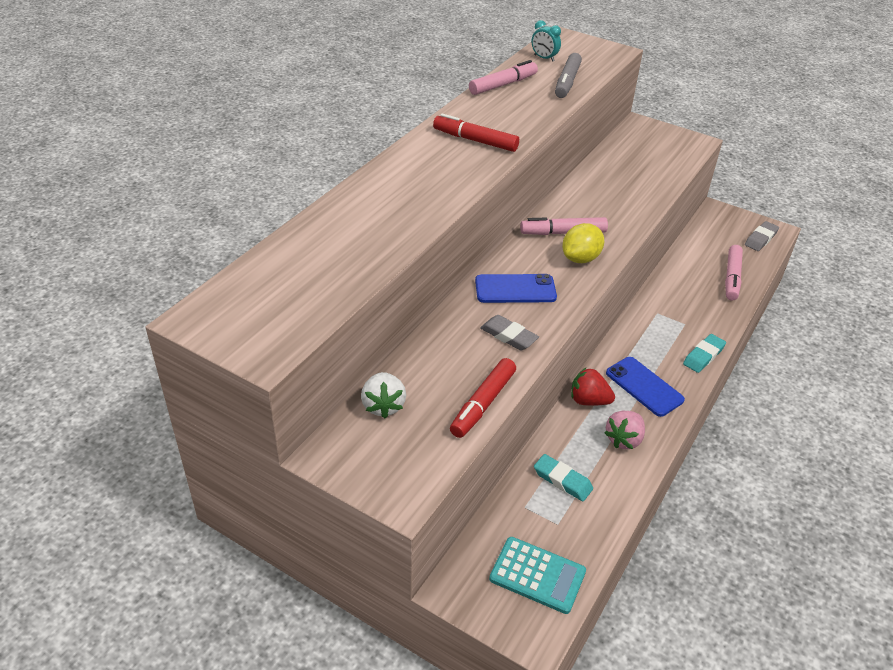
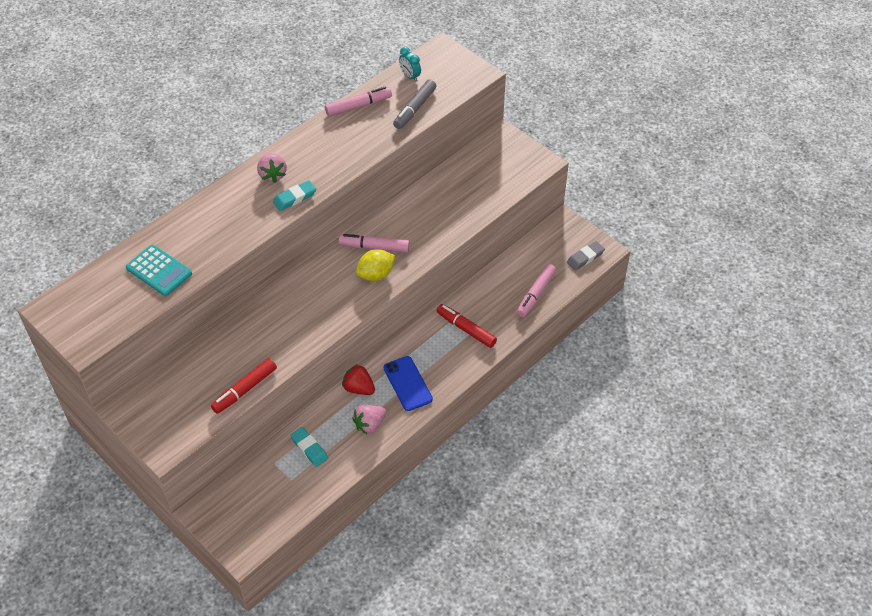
camera: 15 degrees right, 10 degrees up
(383, 405) = (176, 380): white strawberry -> none
(438, 150) = (272, 175): none -> pink strawberry
(475, 140) = (306, 168): red marker -> red marker (466, 329)
(509, 336) = (287, 337): grey eraser -> none
(515, 289) = (311, 296): blue phone -> none
(537, 575) = (261, 513): turquoise calculator -> turquoise calculator (159, 271)
(703, 356) = (469, 364): turquoise eraser -> turquoise eraser (294, 198)

